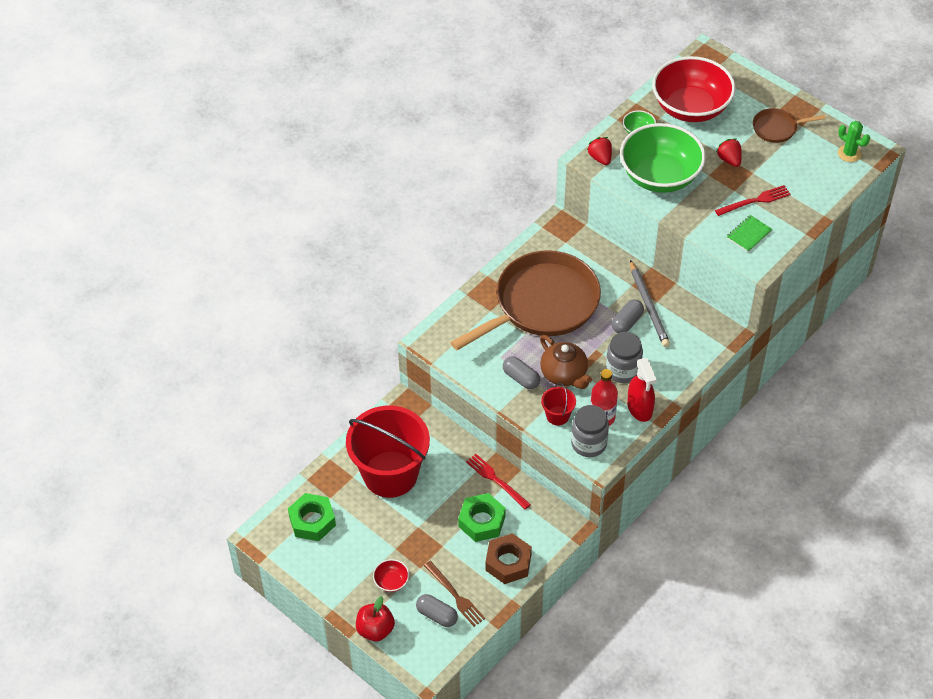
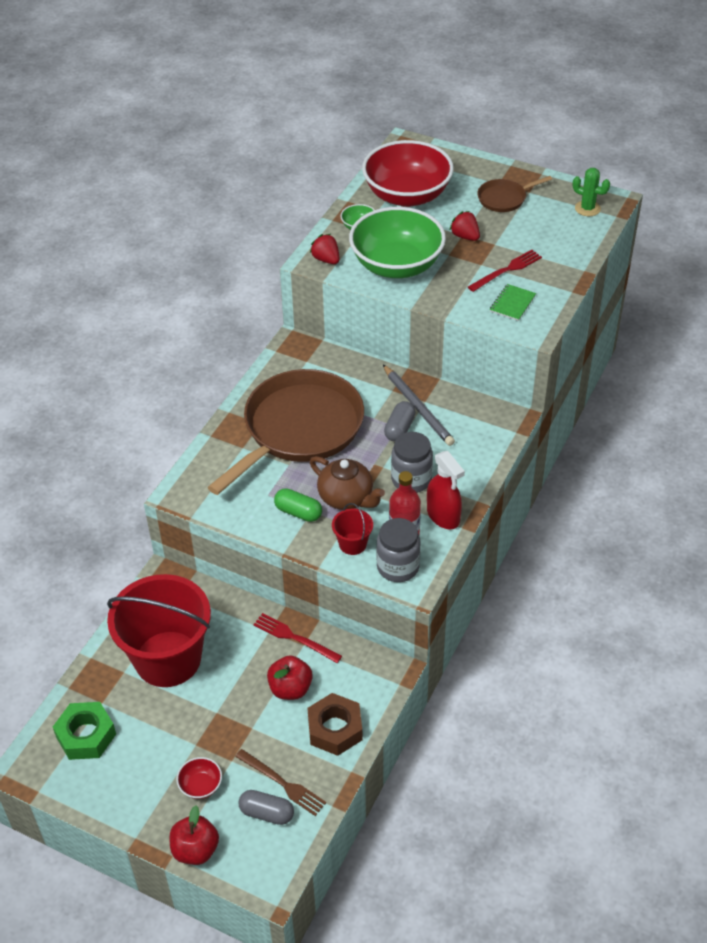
camera: 15 degrees left, 5 degrees down
(481, 521) = (290, 688): green nut -> red apple
(521, 378) = (298, 512): grey capsule -> green capsule

